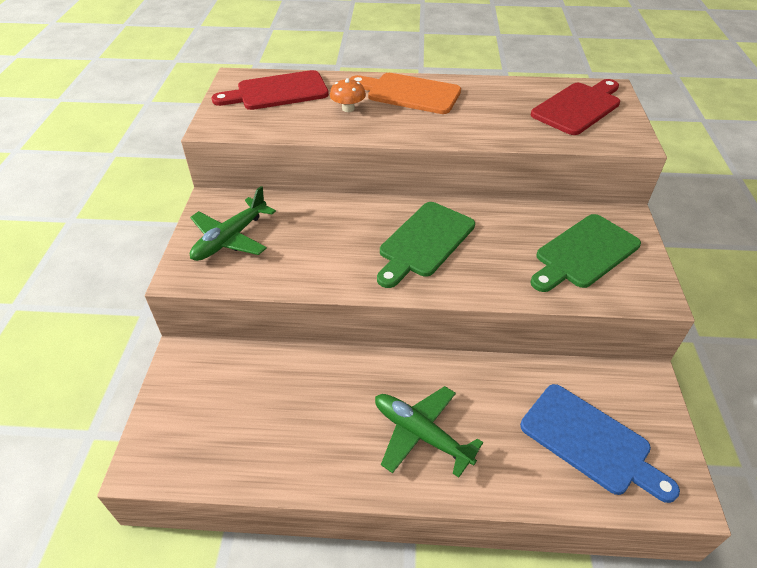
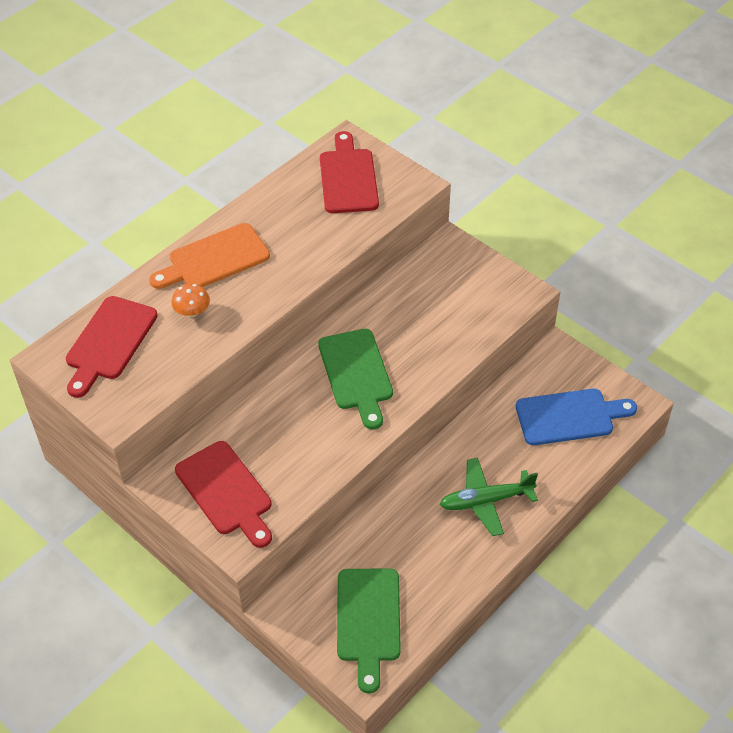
camera: 50 degrees left, 5 degrees up
(230, 238) = (226, 492): green plane -> red cutting board
(583, 253) = (457, 295): green cutting board -> green cutting board (368, 621)

